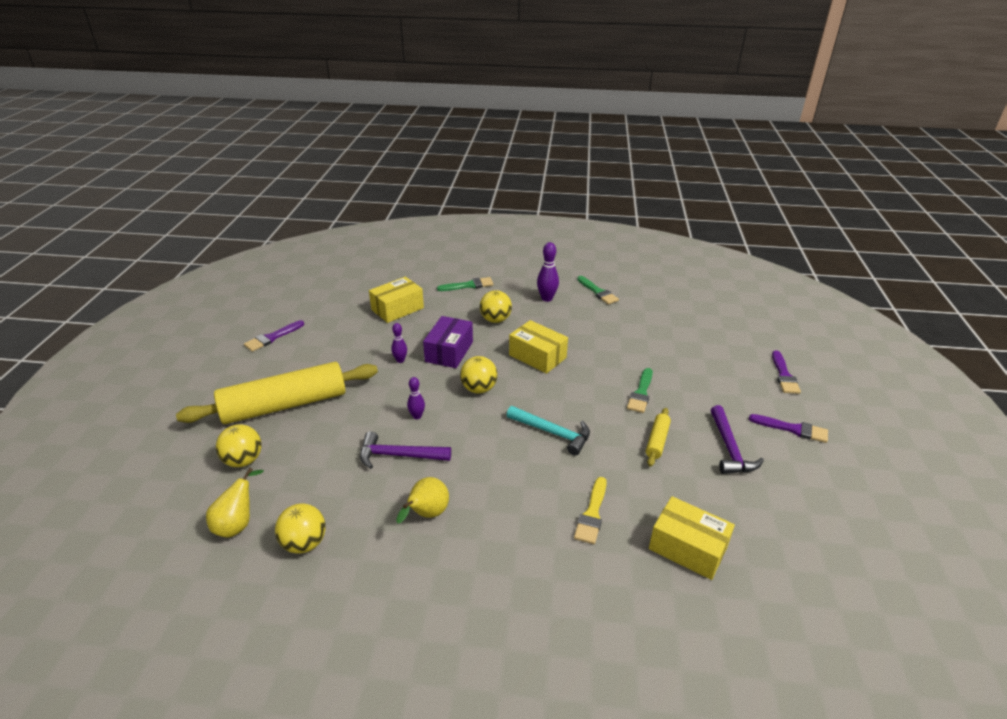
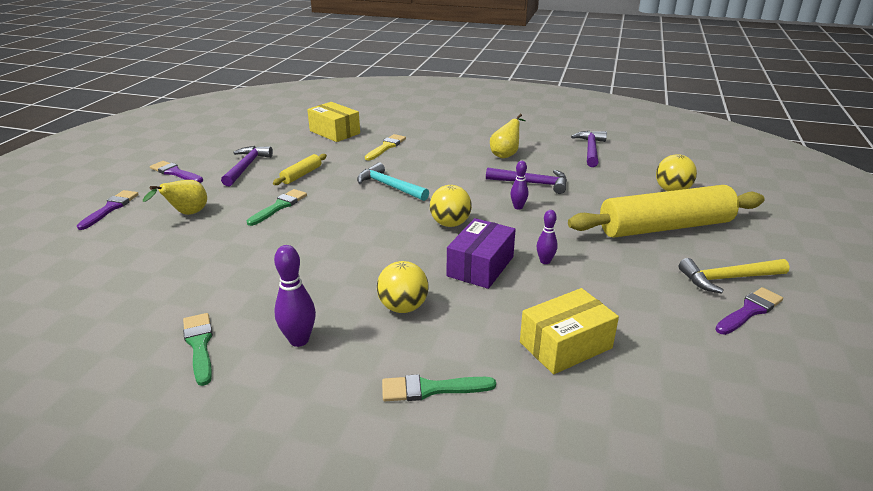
camera: 170 degrees left, 5 degrees down
(238, 524) = (646, 160): yellow pear -> yellow pear (187, 214)
(268, 359) = (728, 279): none -> yellow hammer
(304, 543) = (590, 150): yellow ball -> purple hammer
(537, 356) = (367, 250): yellow box -> none

